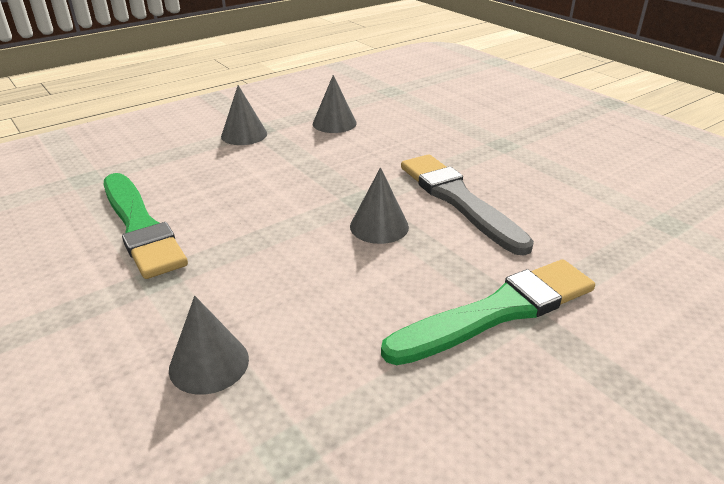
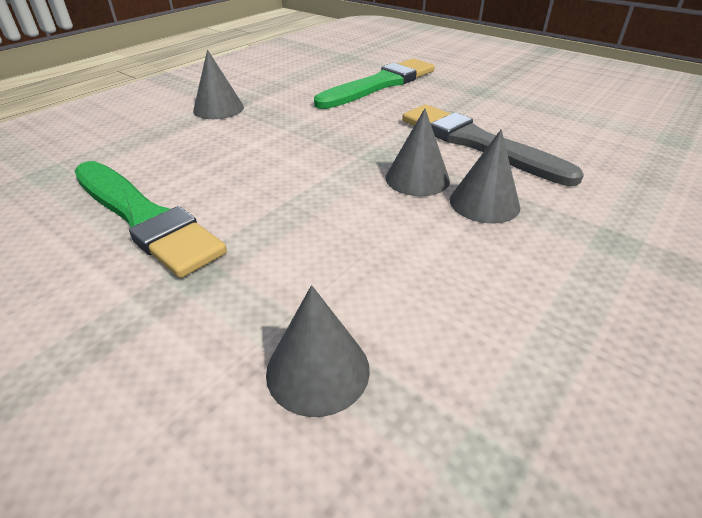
camera: 15 degrees left, 5 degrees up
(334, 123) = (308, 89): grey cone -> grey cone (484, 203)
(497, 311) = (595, 245): green brush -> green brush (379, 84)

